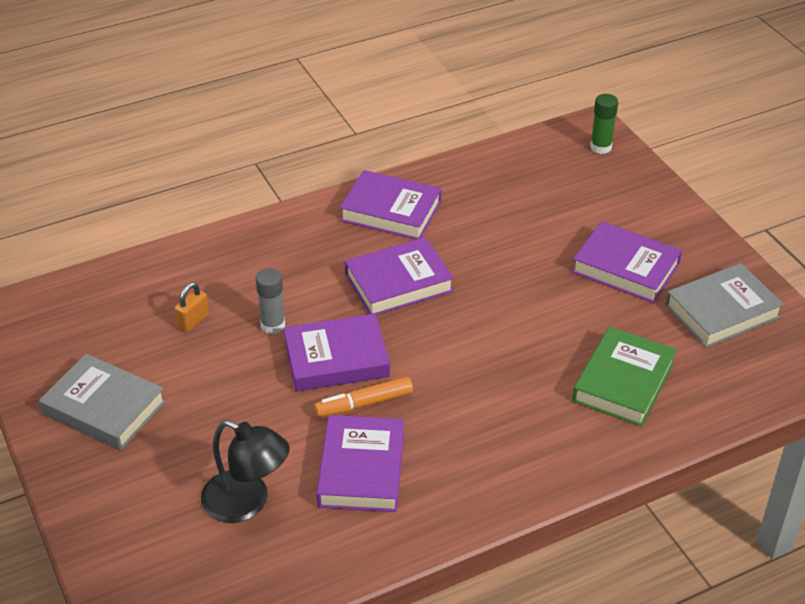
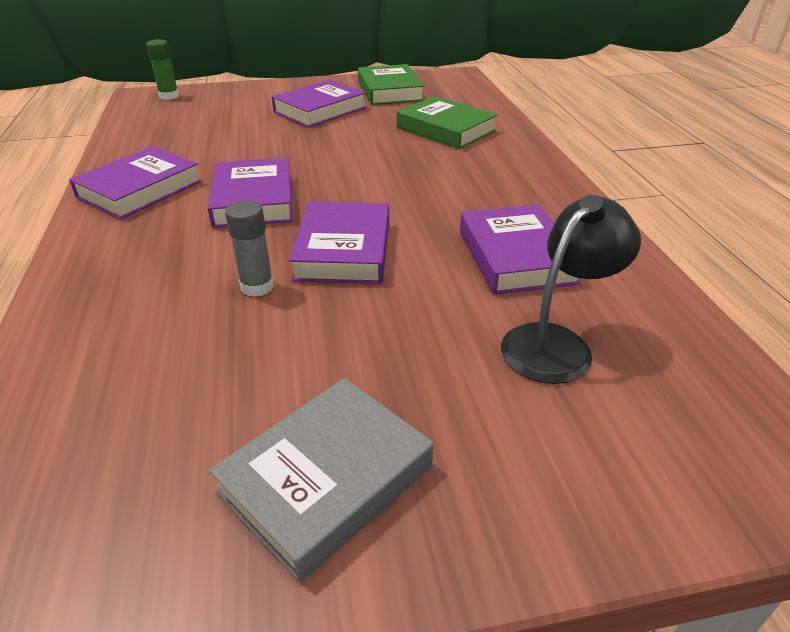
camera: 75 degrees left, 5 degrees down
(193, 321) = (196, 354): orange padlock -> none
(361, 469) = (516, 256): purple book -> purple book turned 60 degrees clockwise
(364, 404) = (421, 243): orange marker -> none
(722, 311) = (390, 91): grey book -> green book

